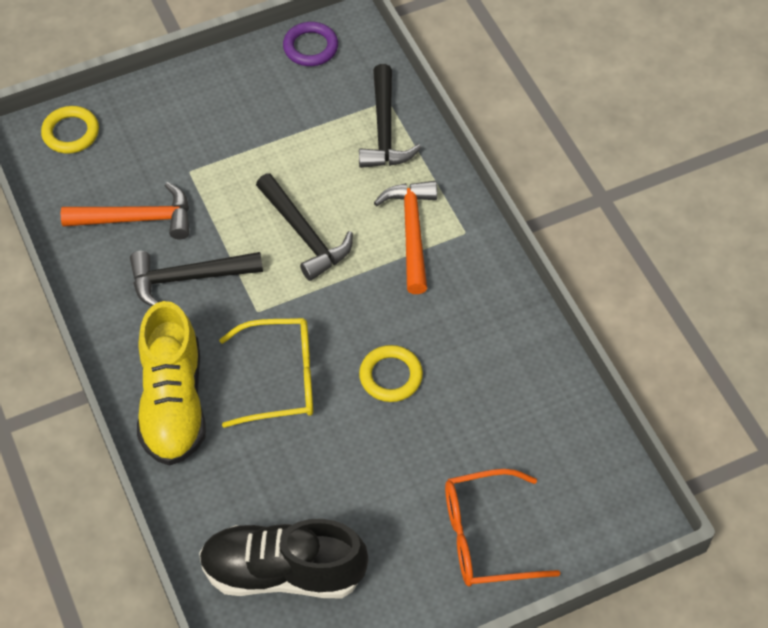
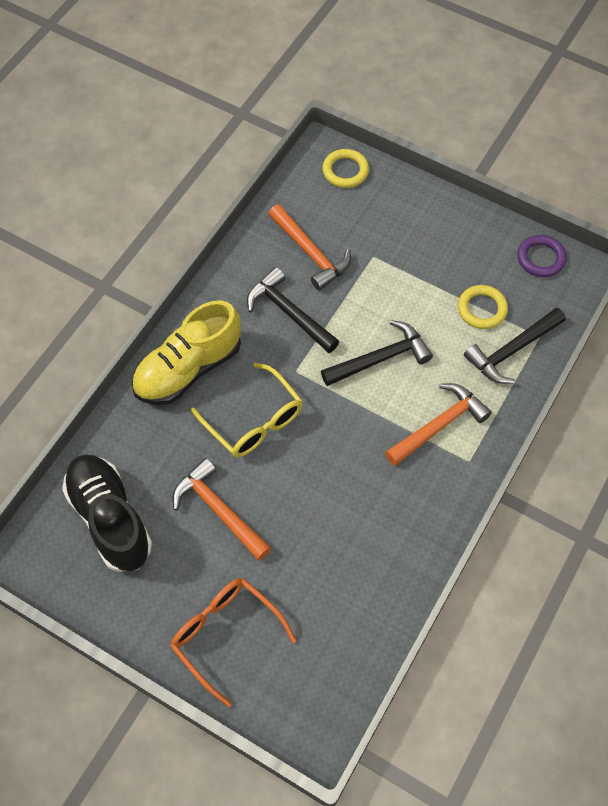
camera: 55 degrees right, 5 degrees up
(304, 234) = (380, 358): black hammer -> black hammer turned 135 degrees counterclockwise
(352, 467) = (219, 510): none -> orange hammer
(390, 376) = (309, 488): yellow ring -> yellow ring (482, 309)

